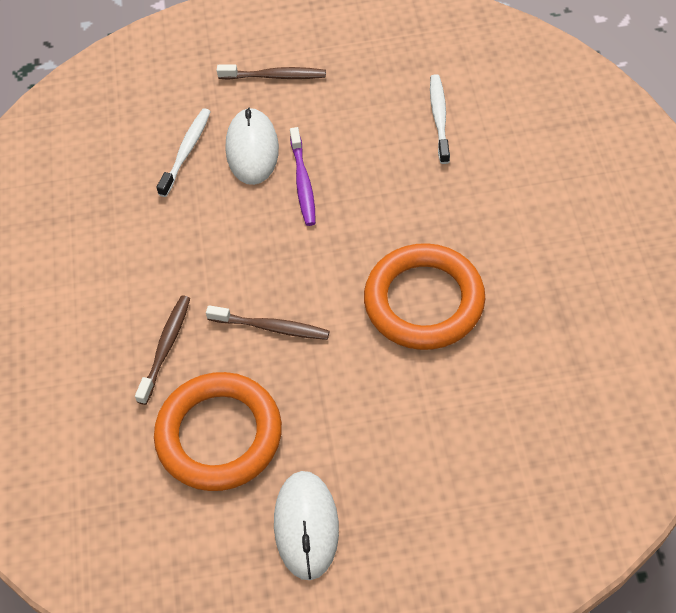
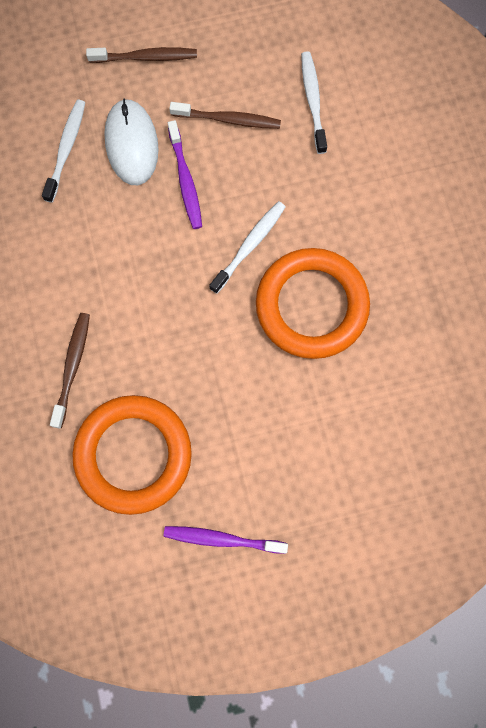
camera: 10 degrees left, 20 degrees up
(271, 327) = (170, 340): brown toothbrush -> brown toothbrush (228, 119)
(306, 526) = (222, 539): white mouse -> purple toothbrush
(363, 243) = (249, 246): none -> white toothbrush

